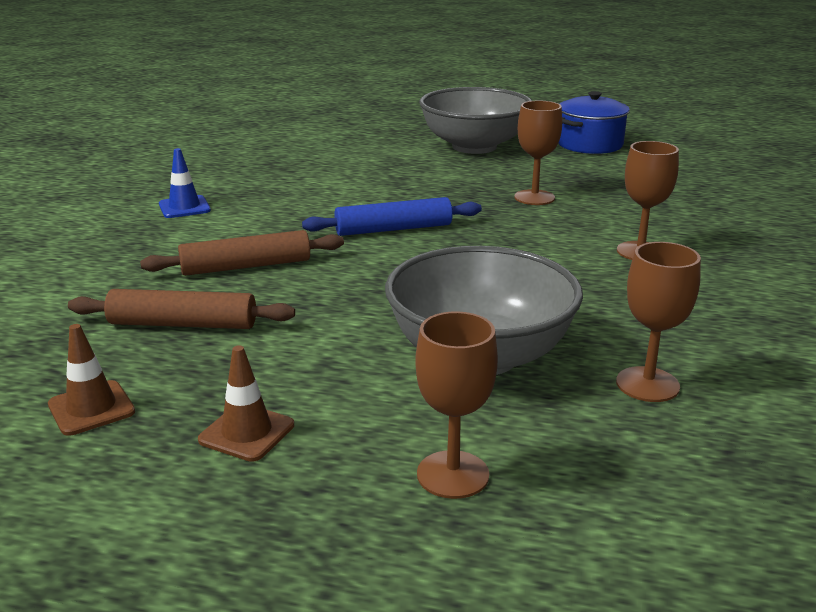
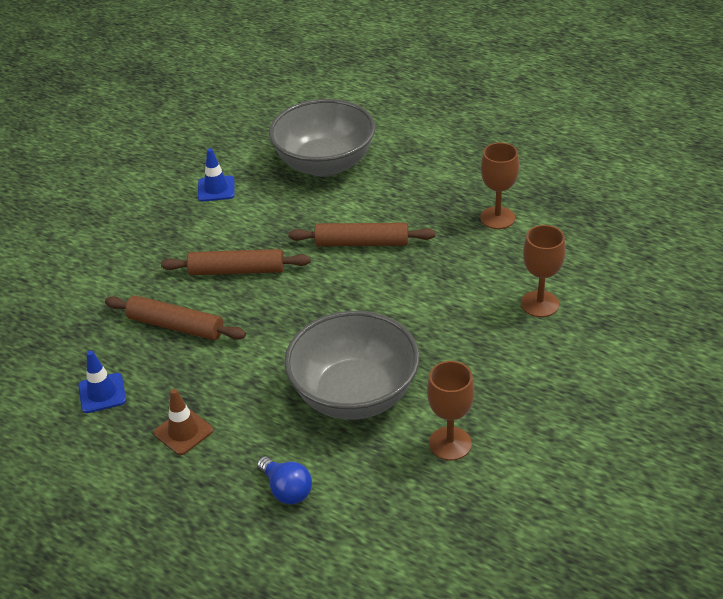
camera: 20 degrees right, 15 degrees up
(91, 408) = (102, 393): brown traffic cone -> blue traffic cone
(393, 229) = (362, 243): blue rolling pin -> brown rolling pin
(453, 474) = (286, 490): brown goblet -> blue light bulb
(474, 147) = (488, 132): grey bowl -> grey bowl (325, 164)
(589, 145) = (597, 143): blue pot -> none

